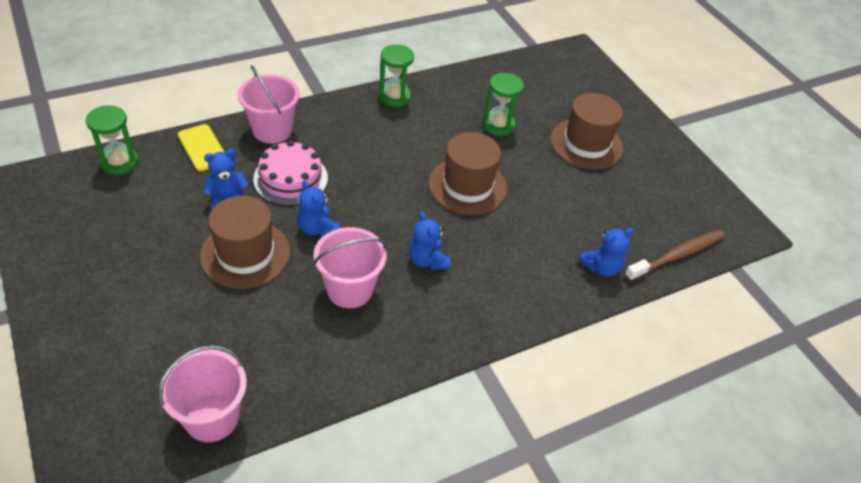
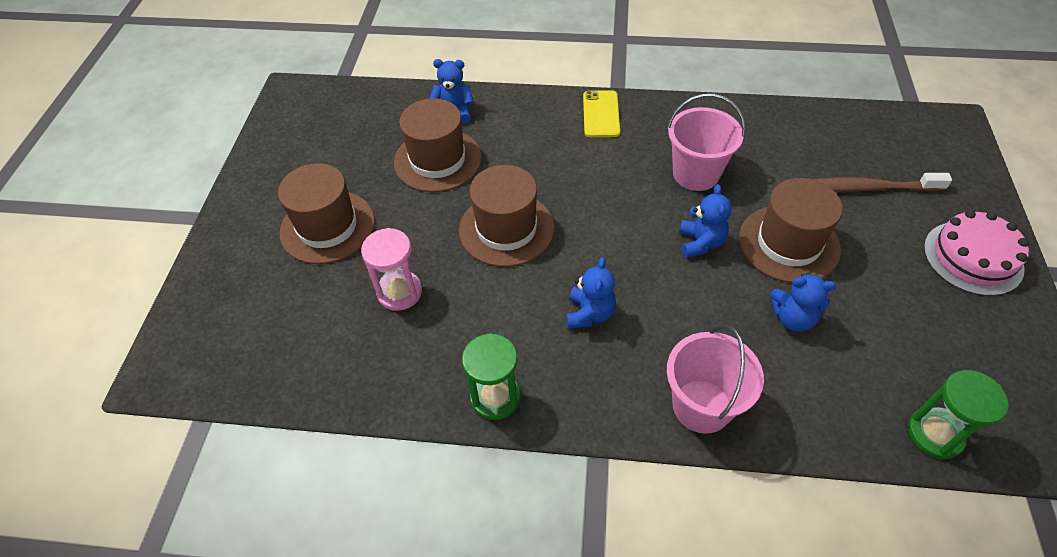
camera: 140 degrees left, 5 degrees up
(202, 148) = (810, 413): yellow phone -> yellow phone (601, 114)
(212, 417) = (850, 125): pink bucket -> none
(290, 178) = (705, 317): pink cake -> pink cake (972, 258)
(427, 260) = (606, 172): blue teddy bear -> blue teddy bear (589, 313)
(498, 125) = (399, 292): green hourglass -> pink hourglass
(568, 218) = (437, 160): none -> brown hat
(676, 256) = (380, 97): brown toothbrush -> brown toothbrush (867, 188)

